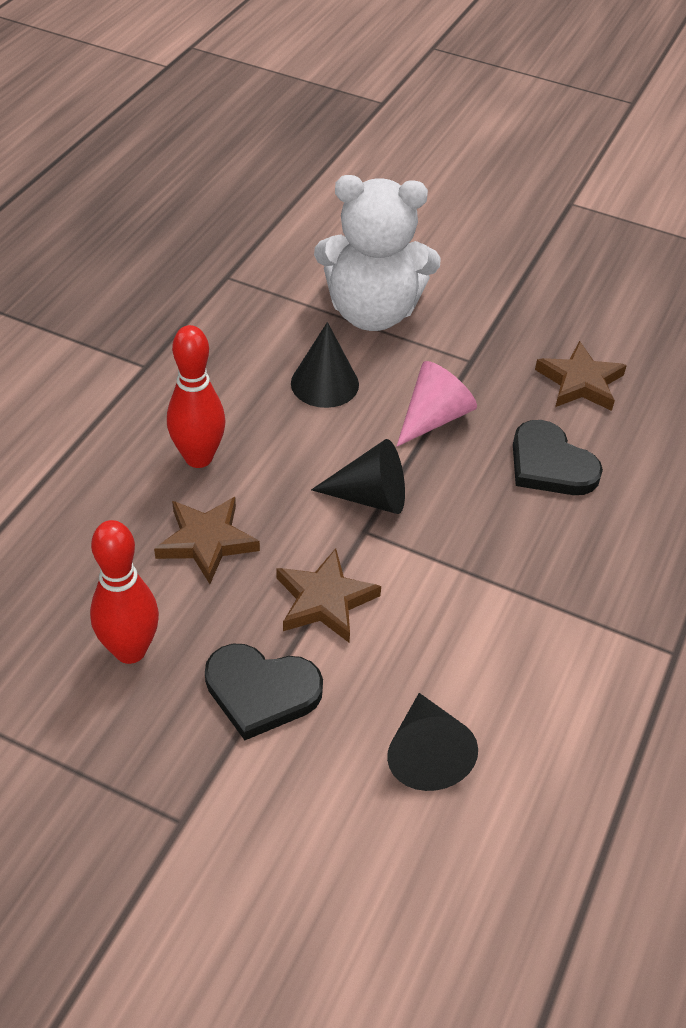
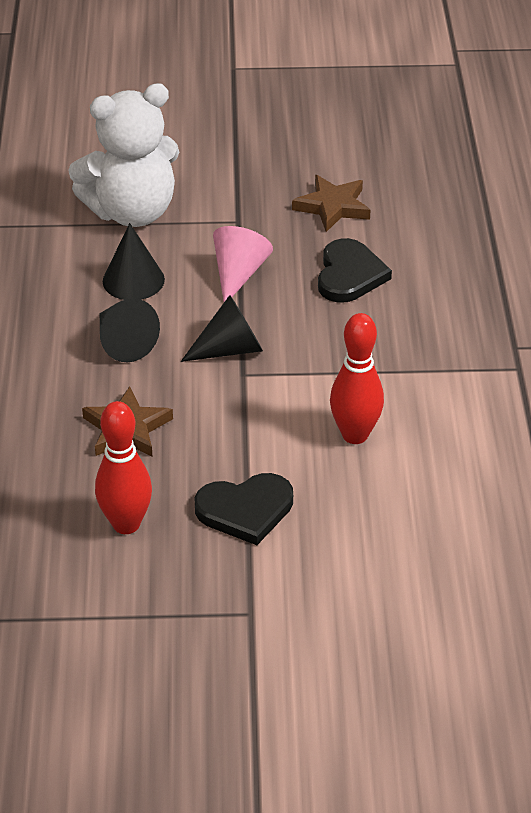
camera: 25 degrees left, 5 degrees down
(198, 458) = (73, 372): red bowling pin -> red bowling pin (355, 435)
(325, 600) = (248, 432): brown star -> none
(426, 753) = (391, 500): black cone -> black cone (123, 342)
(550, 464) = (349, 275): black heart -> black heart turned 105 degrees counterclockwise

